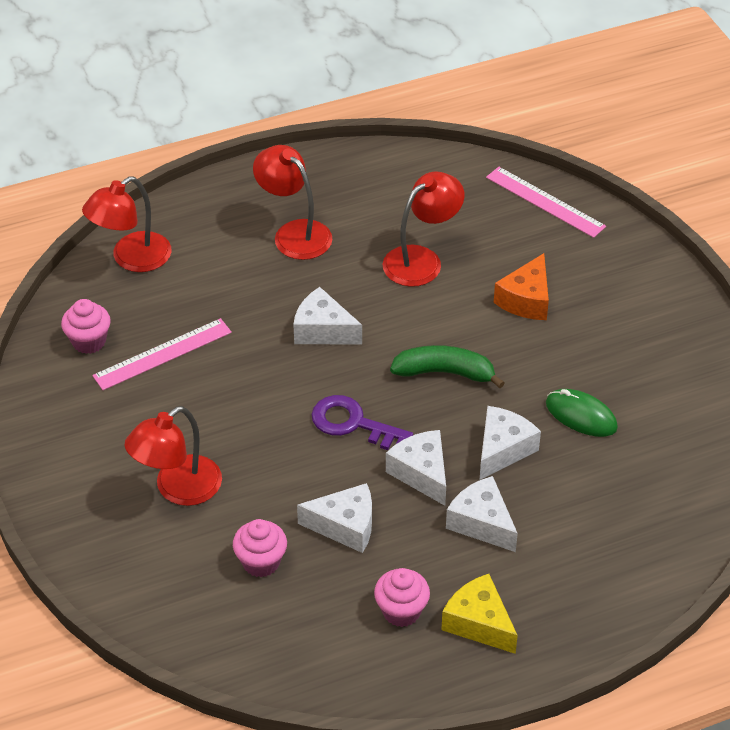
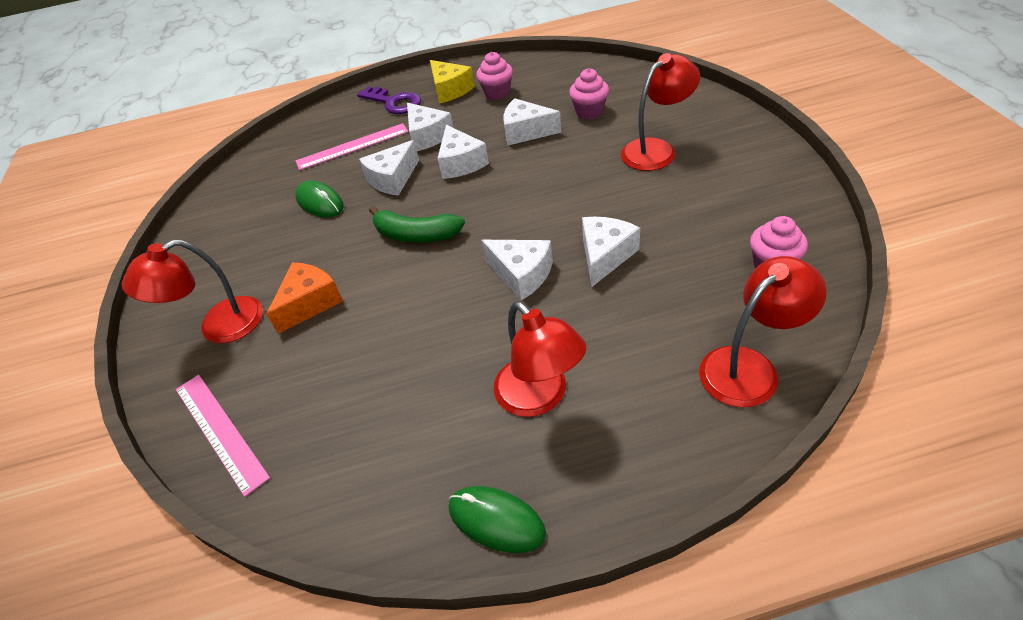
camera: 165 degrees left, 0 degrees up
(162, 354) = (688, 252): pink ruler -> pink ruler (352, 146)
(242, 350) = (605, 256): none -> white cheese
(316, 165) = (496, 520): none -> green mouse
(353, 424) = (507, 195): purple key -> purple key (394, 102)
(421, 260) = (397, 353): red lamp -> red lamp (219, 327)

